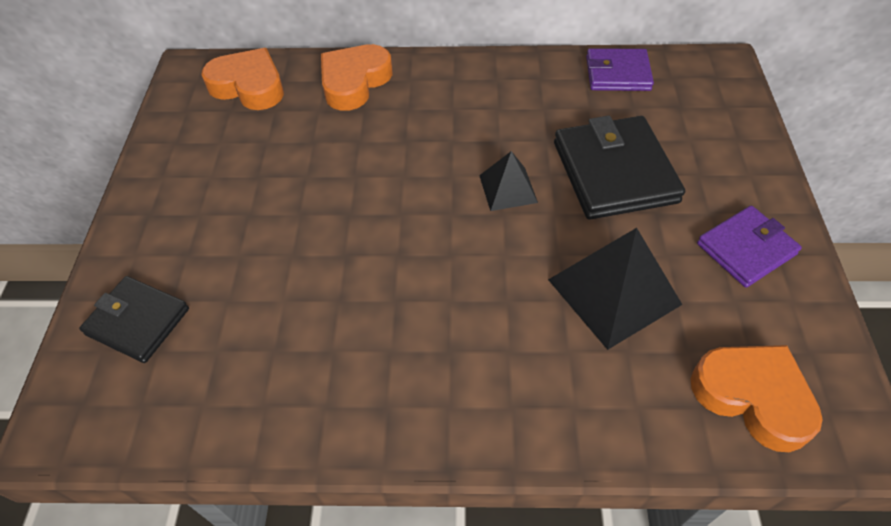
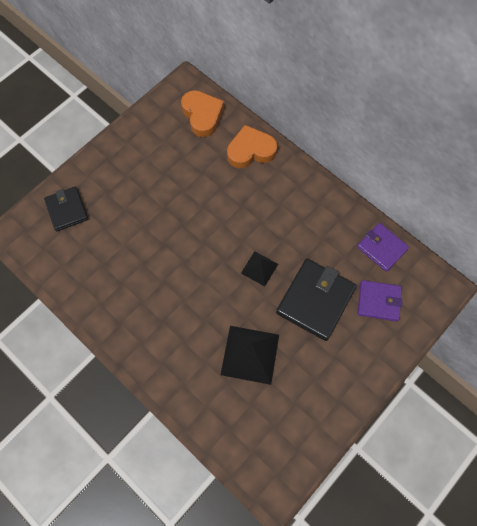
camera: 40 degrees right, 15 degrees up
(746, 249) = (328, 387): purple wallet -> purple wallet (378, 301)
(752, 397) = (253, 443): orange heart -> none

